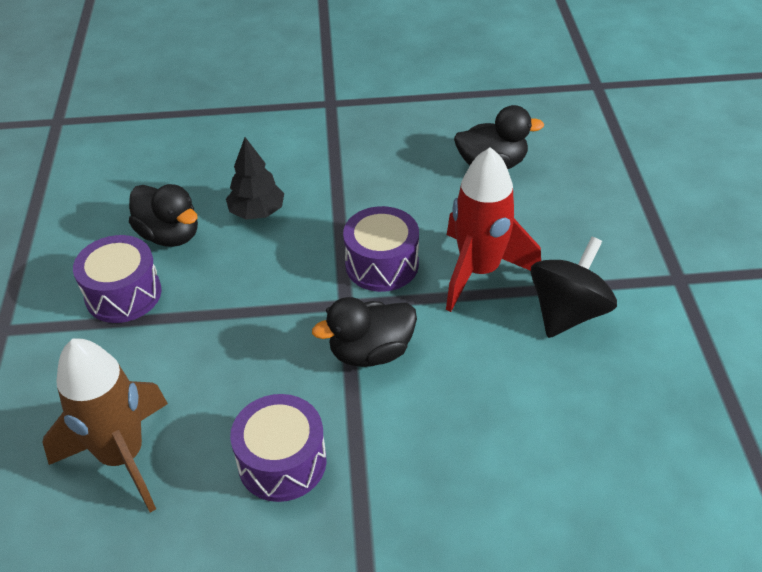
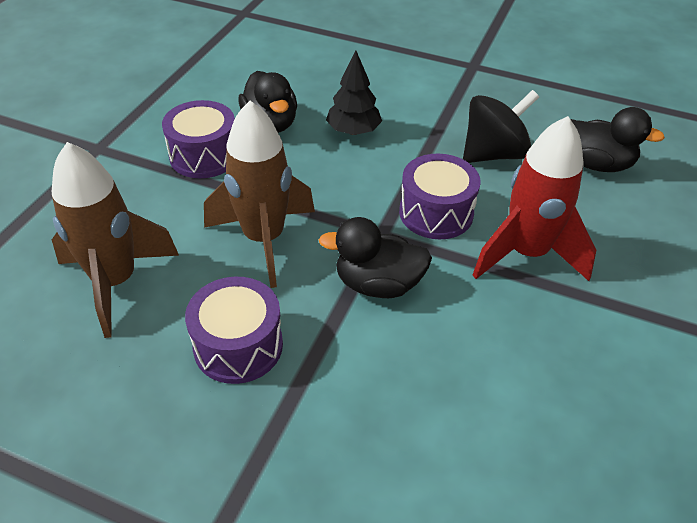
camera: 25 degrees right, 0 degrees up
(240, 354) = (264, 239): none -> brown rocket
(567, 312) = (596, 327): black spinning top -> black spinning top (493, 154)

